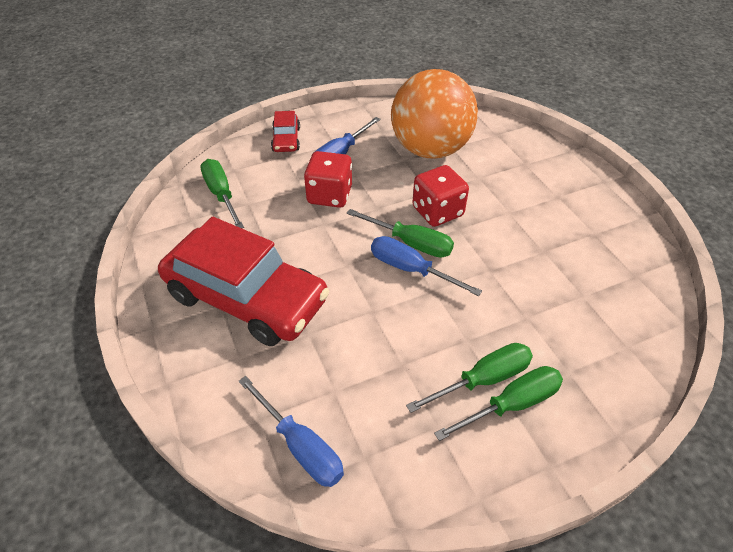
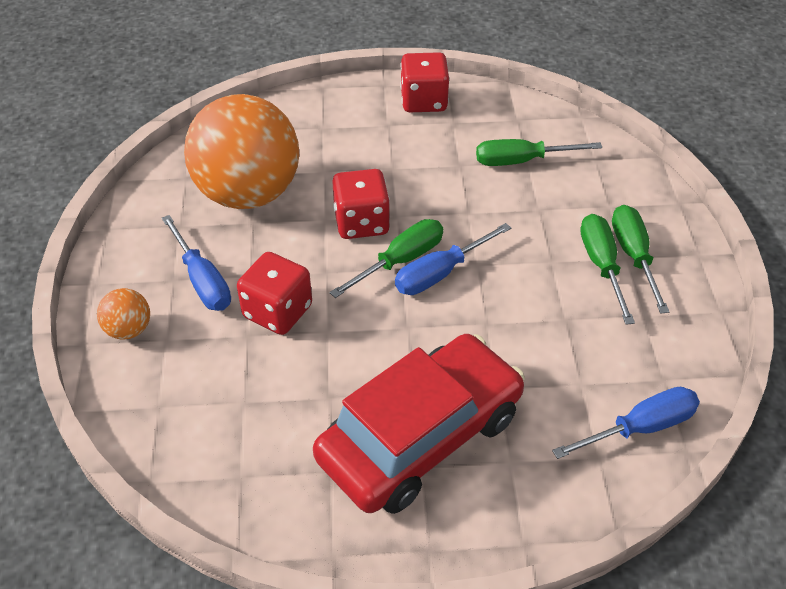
camera: 70 degrees left, 0 degrees up
(221, 194) = (207, 430): green screwdriver -> green screwdriver (521, 161)
(286, 139) = (129, 330): red car -> orange ball
(605, 209) = (424, 101): none -> red dice

